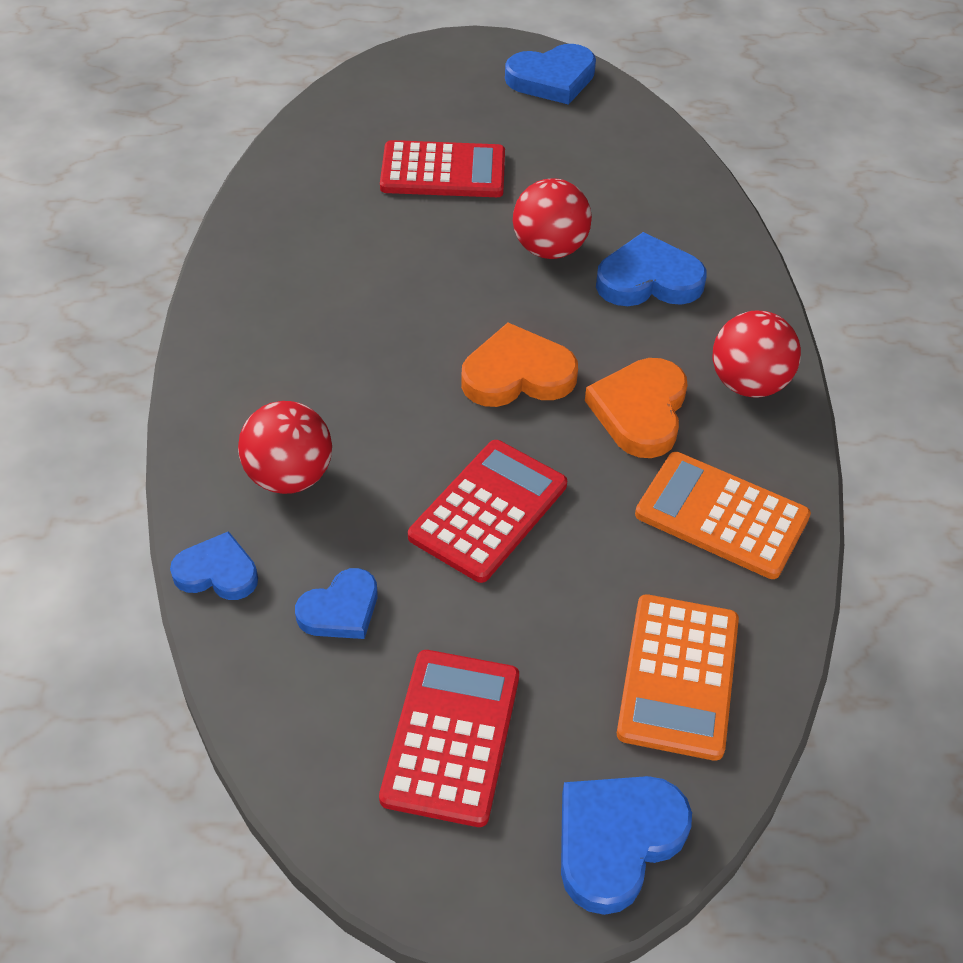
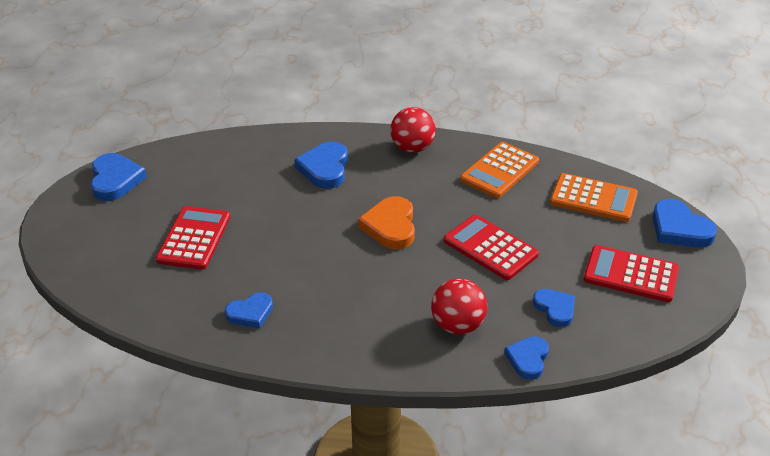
camera: 80 degrees left, 10 degrees down
(297, 248) = (250, 313): none -> blue heart
(549, 249) = (287, 202): red ball -> none
(640, 411) = (426, 186): orange heart -> none

